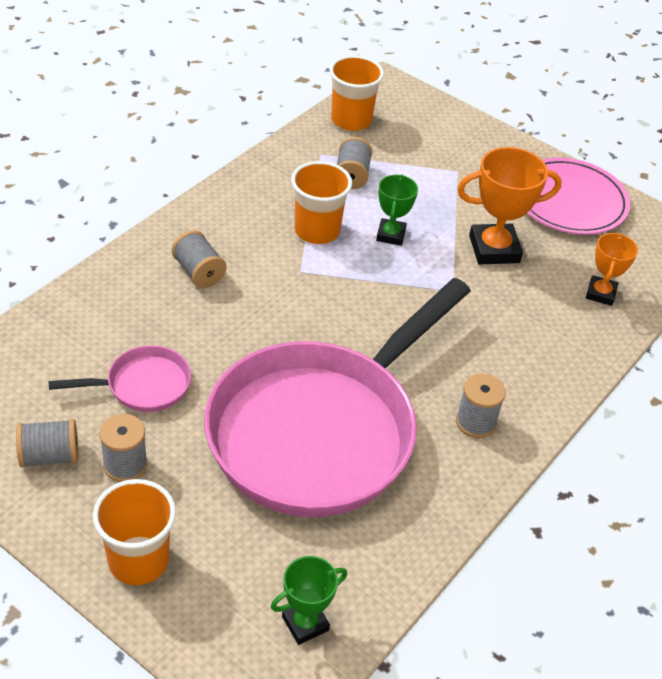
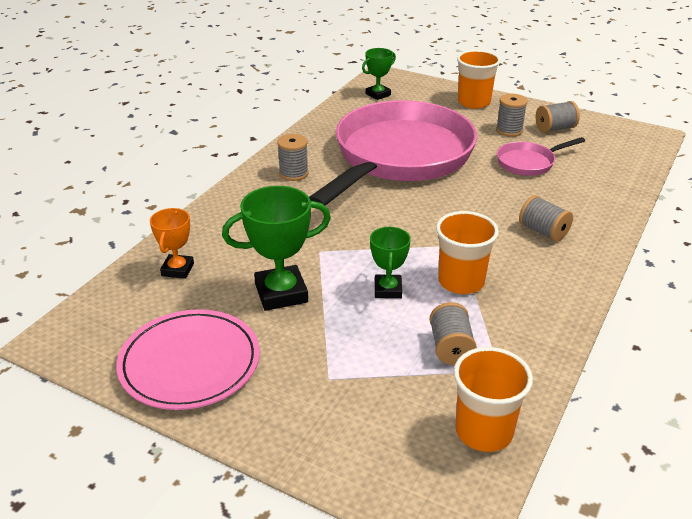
camera: 175 degrees right, 10 degrees down
(494, 249) = (281, 293): orange trophy -> green trophy

